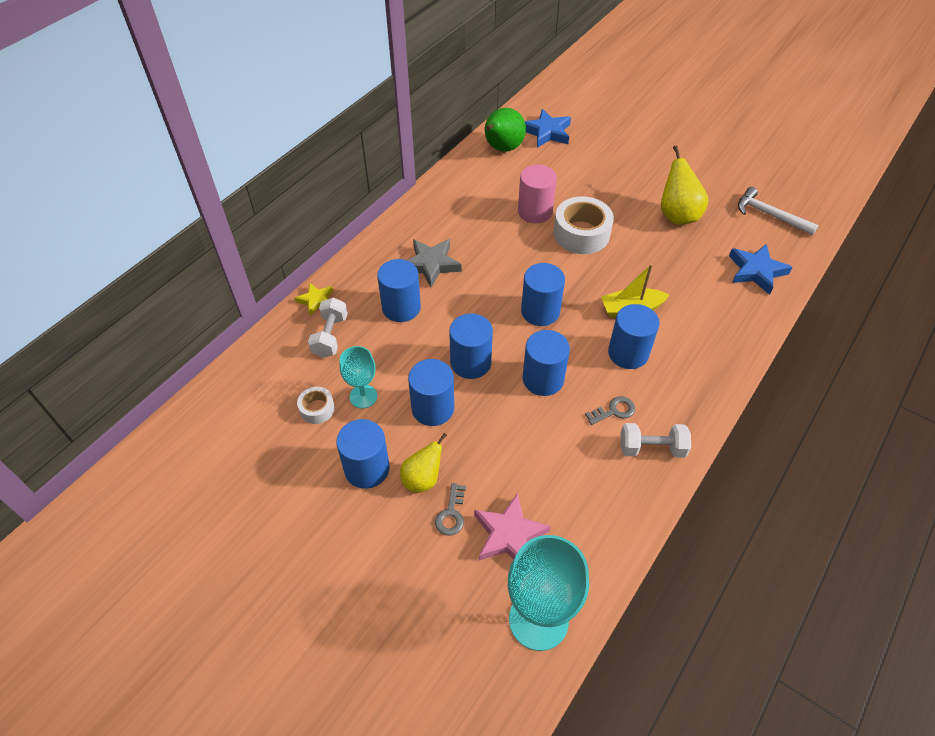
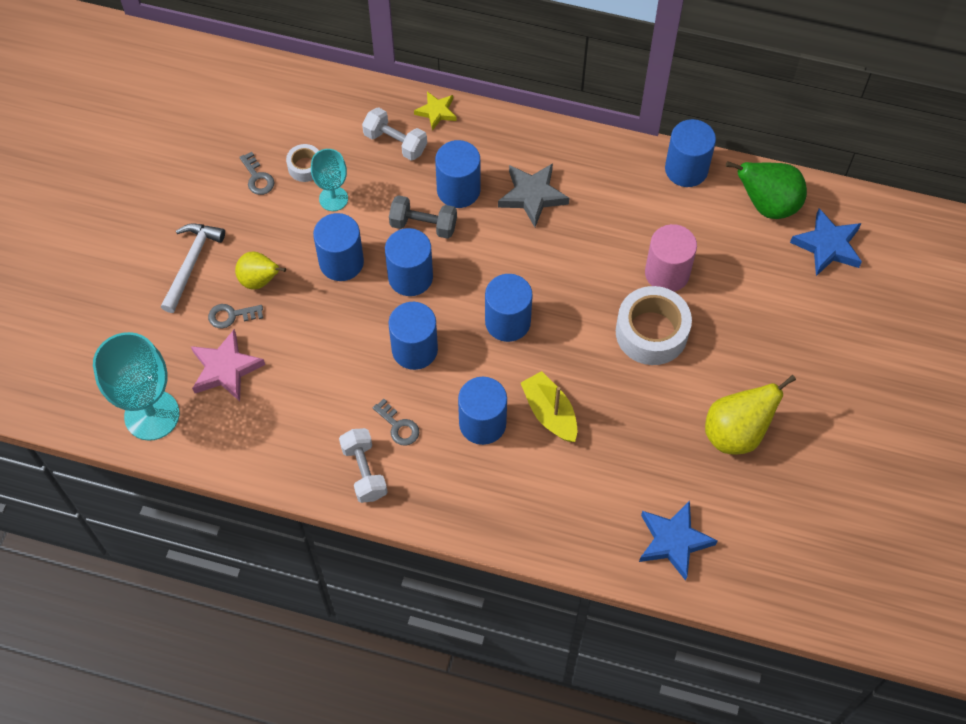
camera: 70 degrees right, 10 degrees up
(307, 451) = (257, 177): none -> grey key
(330, 336) = (395, 142): white dumbbell -> white dumbbell turned 45 degrees clockwise
(367, 468) = (255, 232): blue cylinder -> blue cylinder (686, 169)
(423, 340) = (423, 225): none -> grey dumbbell
(769, 215) = (790, 545): white hammer -> white hammer (191, 263)

